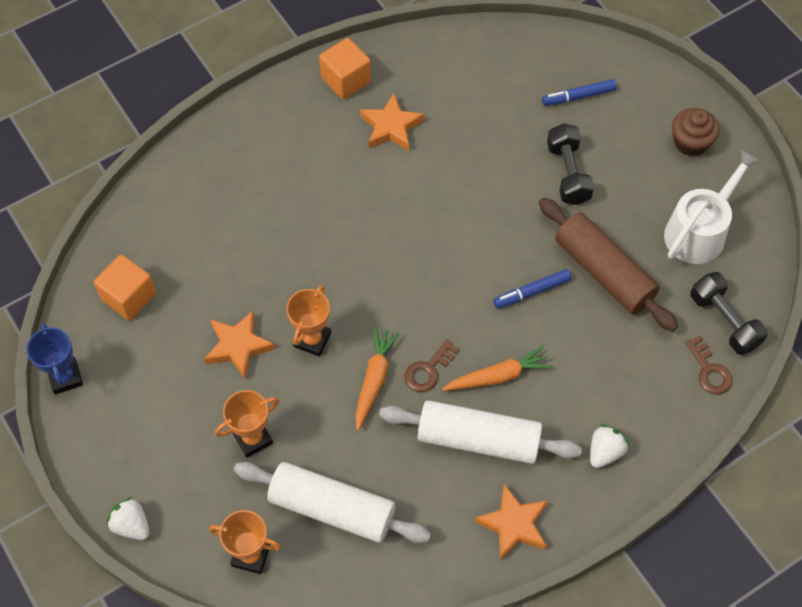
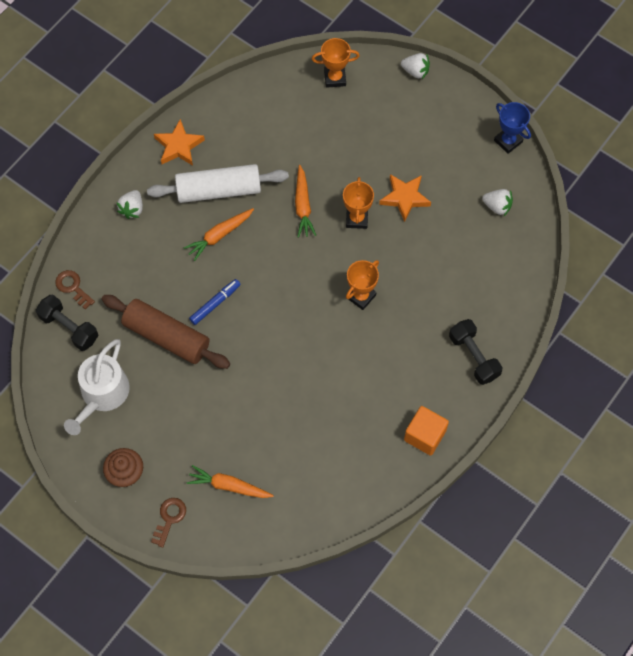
camera: 160 degrees right, 5 degrees up
(129, 297) = (497, 206): orange cube -> white strawberry
(253, 438) = (366, 143): orange trophy -> orange trophy (361, 296)
(332, 509) = (297, 119): white rolling pin -> none
(391, 127) = (370, 404): orange star -> none
(428, 370) = (269, 224): brown key -> brown key (169, 518)
(568, 173) = (217, 410): black dumbbell -> black dumbbell (474, 356)
(578, 96) = (229, 486): blue marker -> orange carrot

